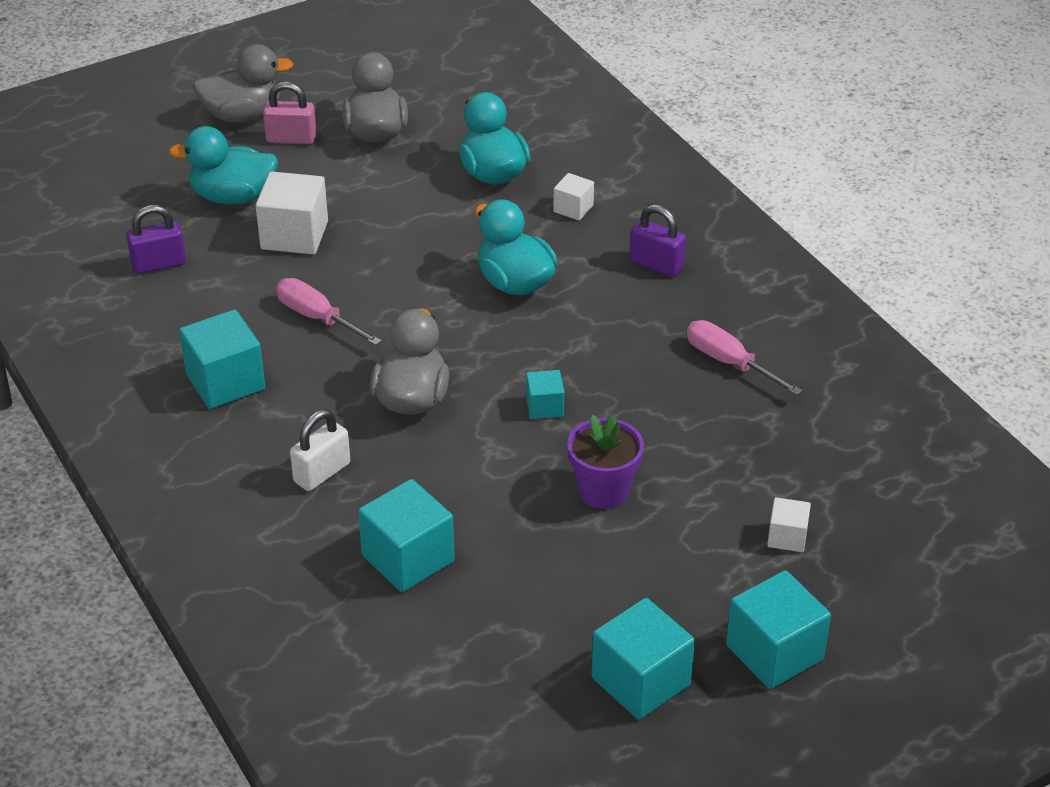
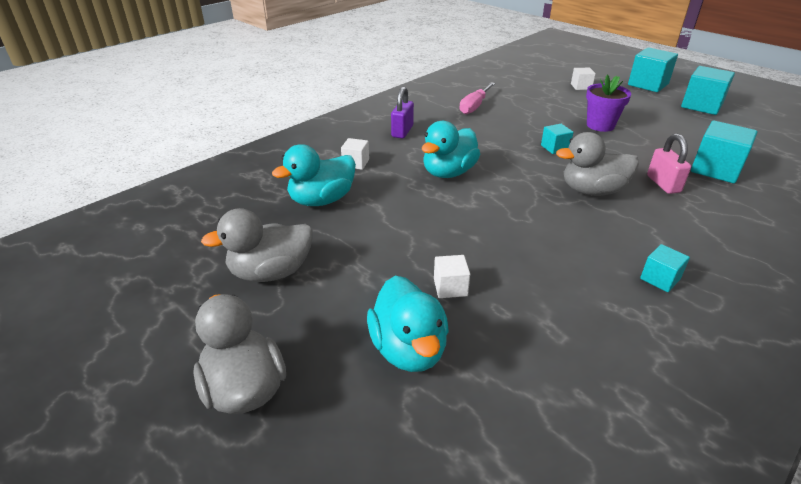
camera: 105 degrees left, 5 degrees down
(159, 264) = (550, 376): purple padlock -> none
(225, 382) = (660, 279): turquoise cube -> turquoise cube, size x0.54
(291, 139) = (290, 331): pink padlock -> pink padlock (663, 184)
(294, 235) = (450, 287): white cube -> white cube, size x0.54
(317, 318) = (547, 248): pink screwdriver -> none
(322, 473) = (692, 211): white padlock -> none

